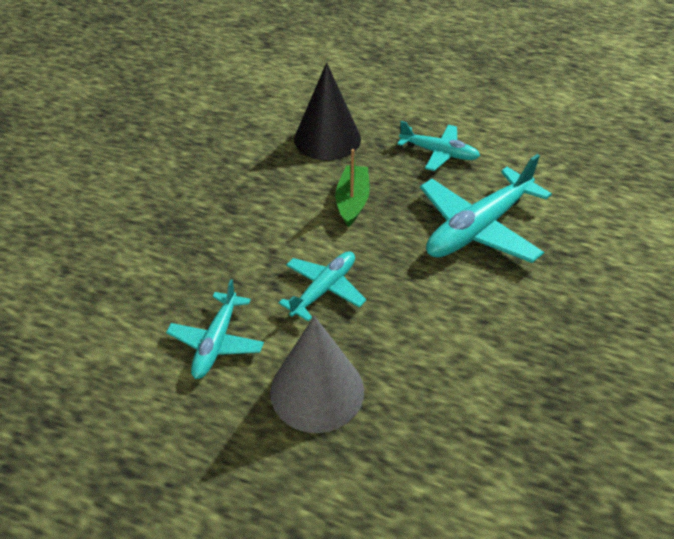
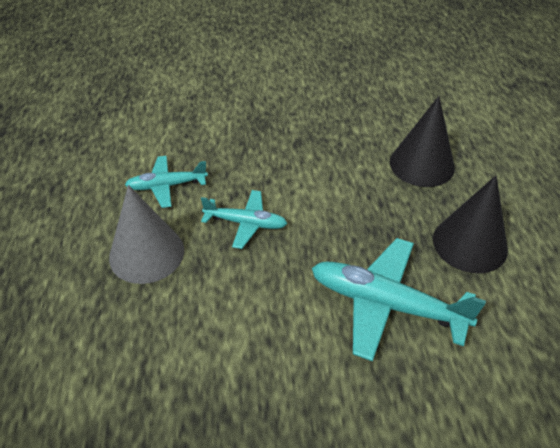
camera: 65 degrees right, 0 degrees up
(352, 201) = (356, 206): green boat -> none
(438, 153) = (469, 244): turquoise plane -> black cone

